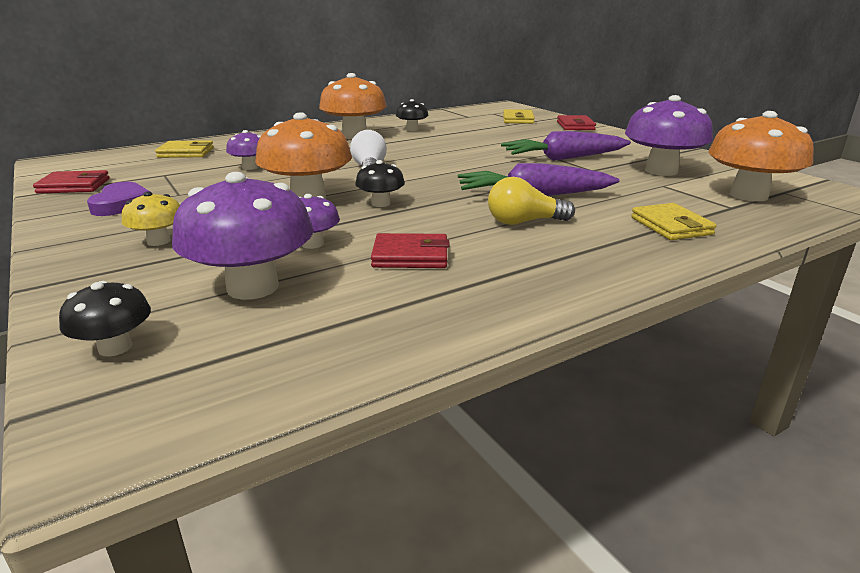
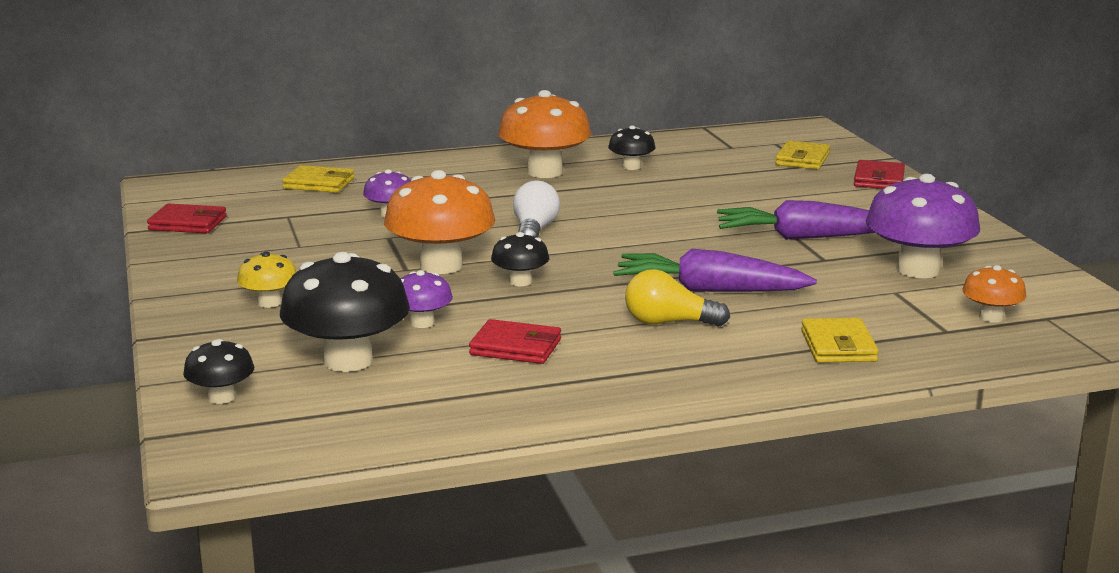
camera: 15 degrees right, 5 degrees down
(122, 204) = (237, 253): purple heart -> none
(252, 287) = (348, 361): purple mushroom -> black mushroom
(748, 195) = (991, 317): orange mushroom -> orange mushroom, size x0.52

